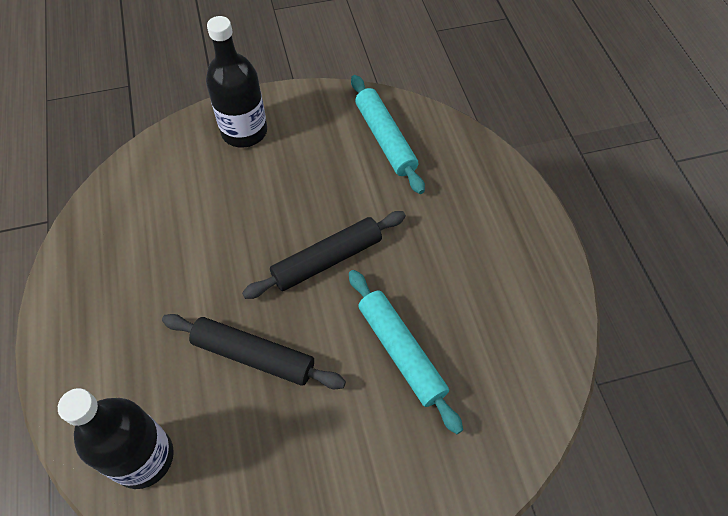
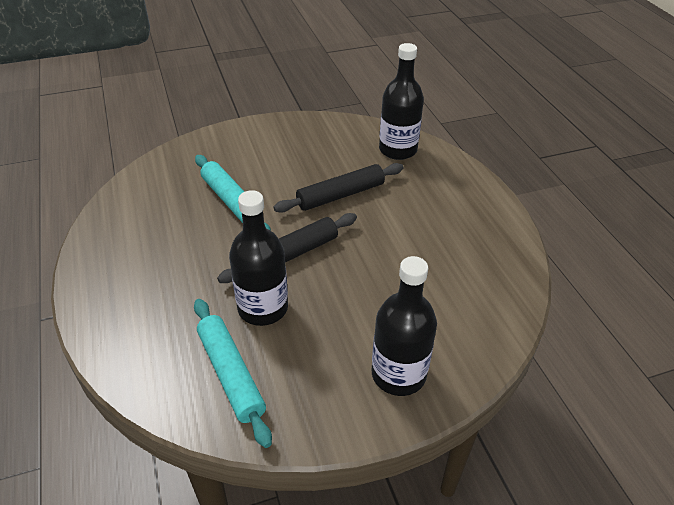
camera: 175 degrees right, 15 degrees down
(254, 355) = (340, 195): black rolling pin -> black rolling pin turned 45 degrees counterclockwise
(358, 197) = (263, 308): none -> black bottle

